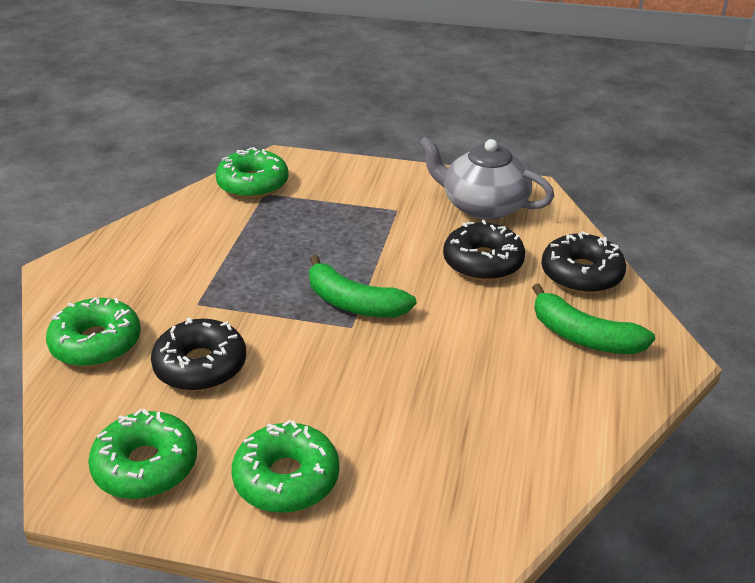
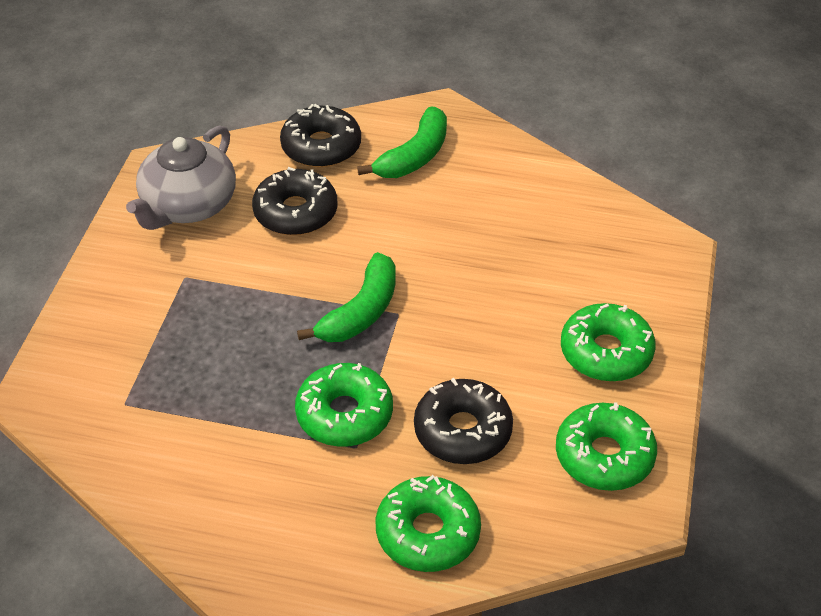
camera: 90 degrees left, 10 degrees up
(253, 184) = (98, 417): green donut -> green donut (344, 414)

